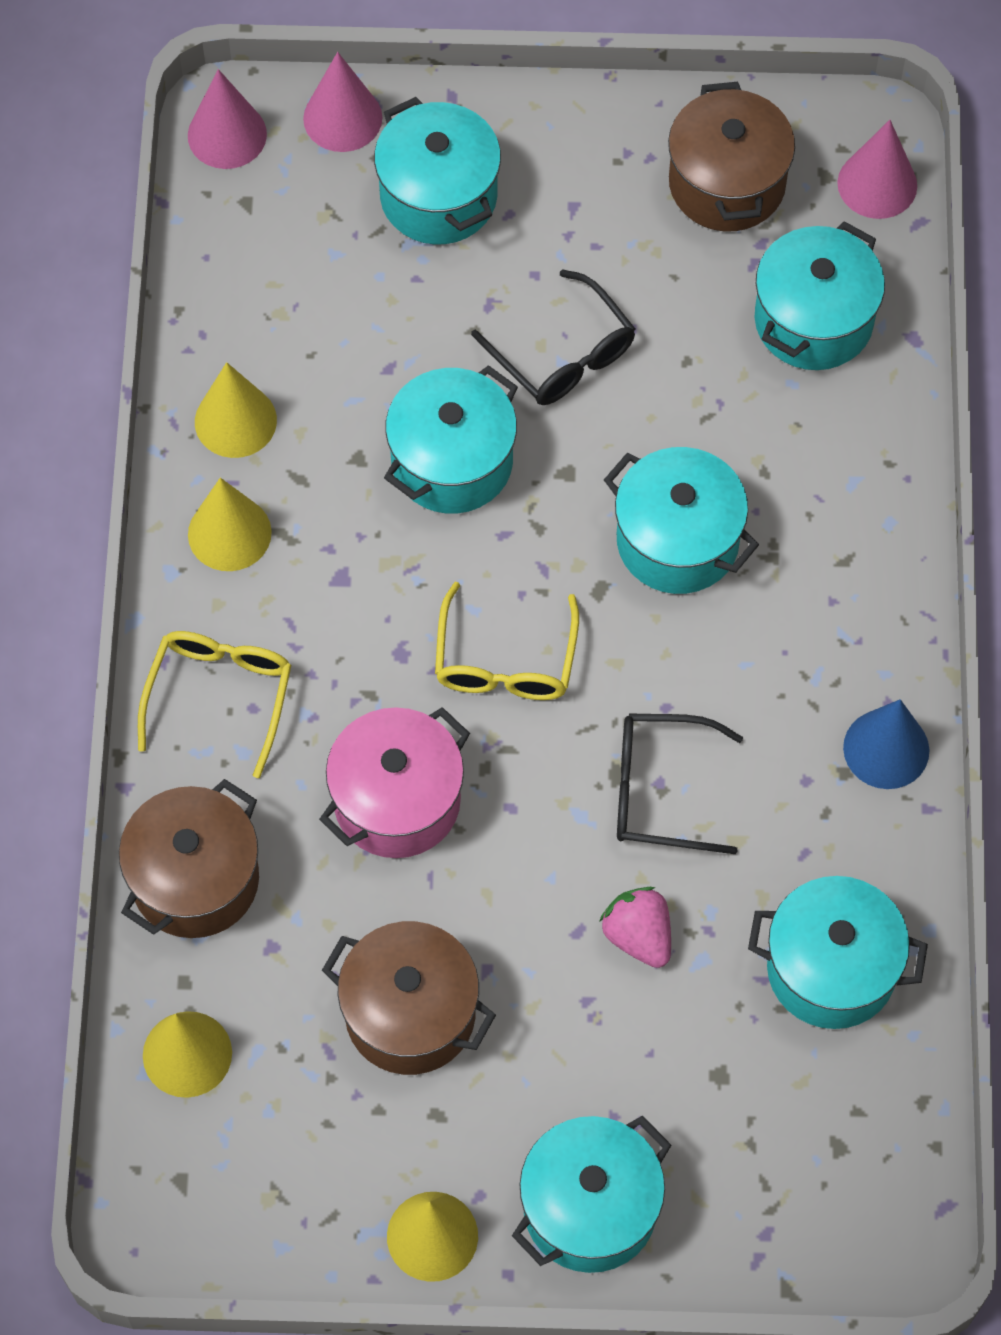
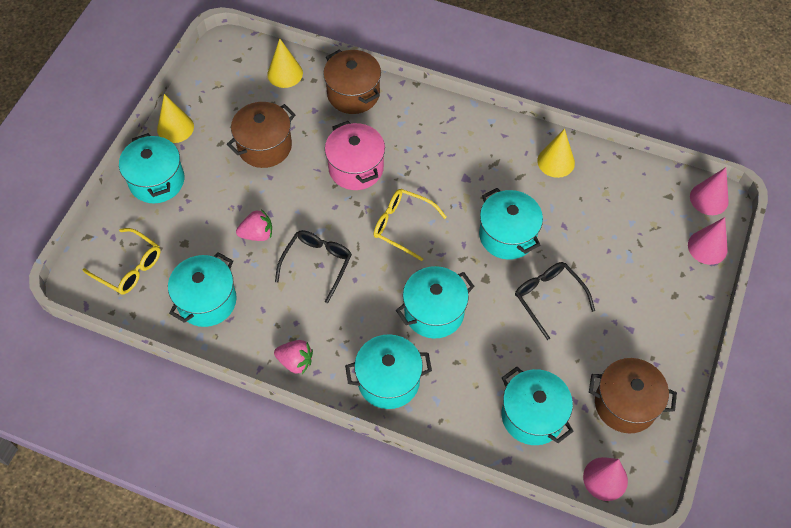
camera: 110 degrees right, 5 degrees down
(220, 695) = (428, 122): yellow glasses -> yellow glasses (129, 267)
(229, 533) = (502, 145): yellow cone -> none
(438, 196) = (652, 273): turquoise pot -> turquoise pot (388, 380)
(563, 355) = (548, 297): black glasses -> black glasses turned 75 degrees clockwise
(886, 749) = (295, 361): blue cone -> pink strawberry

